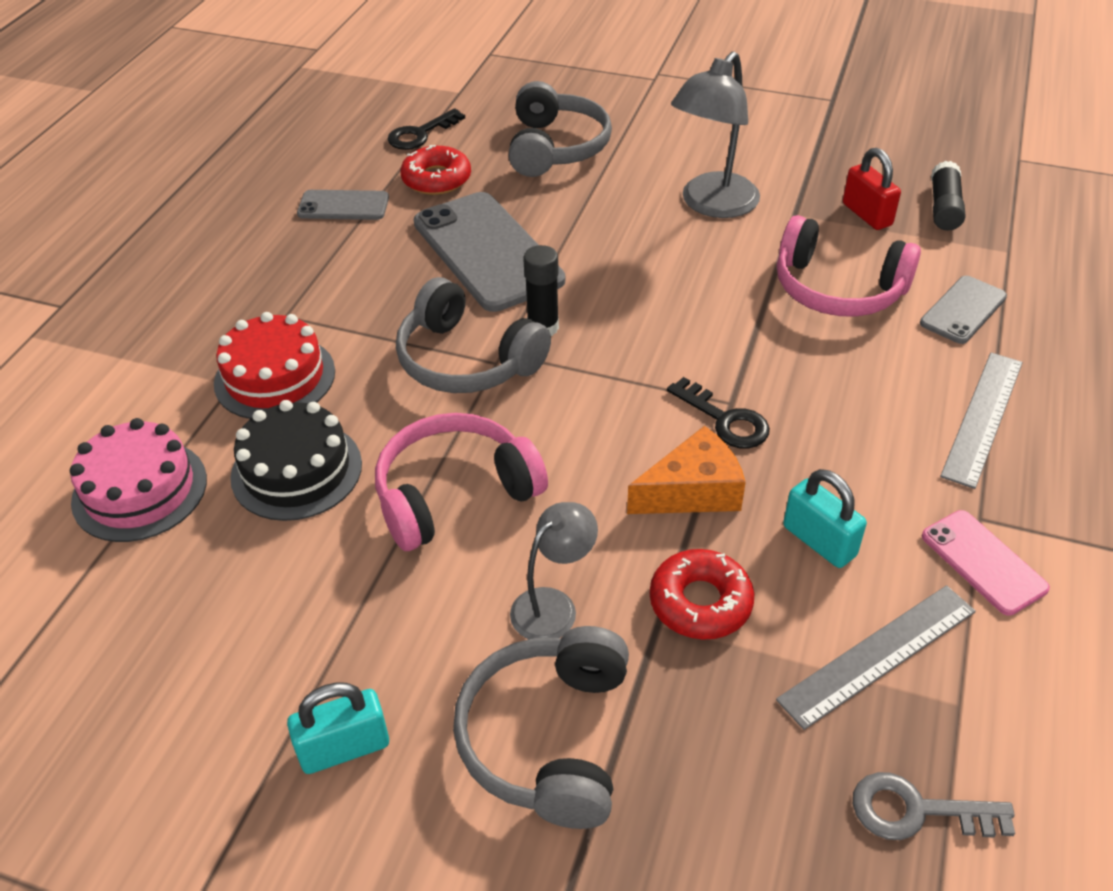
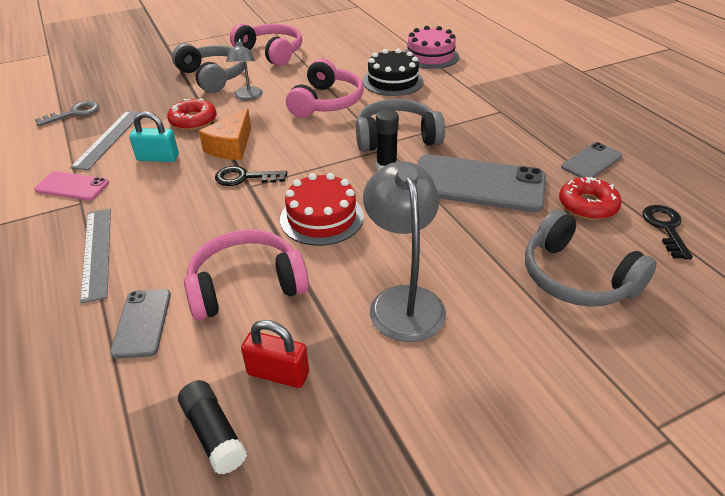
camera: 135 degrees right, 5 degrees down
(275, 377) = (457, 95): red cake -> red cake (322, 218)
(344, 748) = (271, 52): turquoise padlock -> pink headphones

